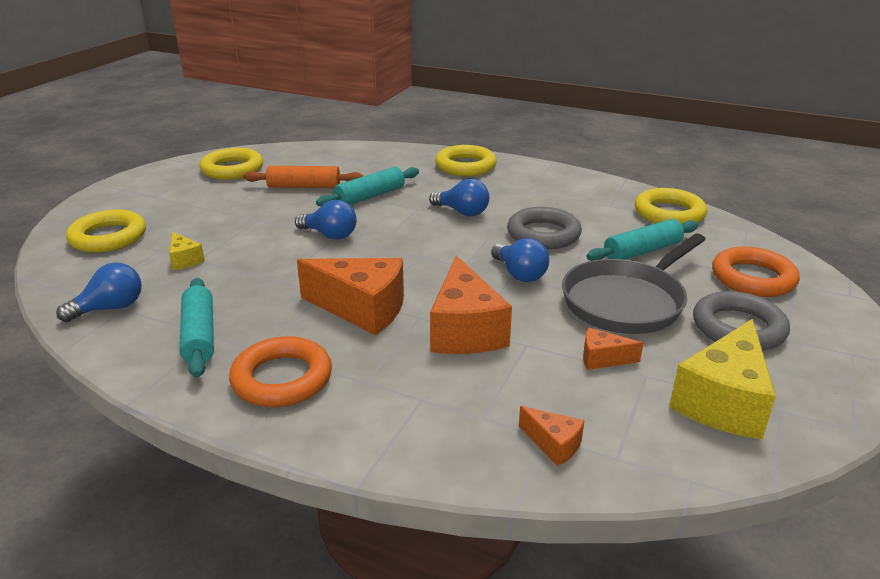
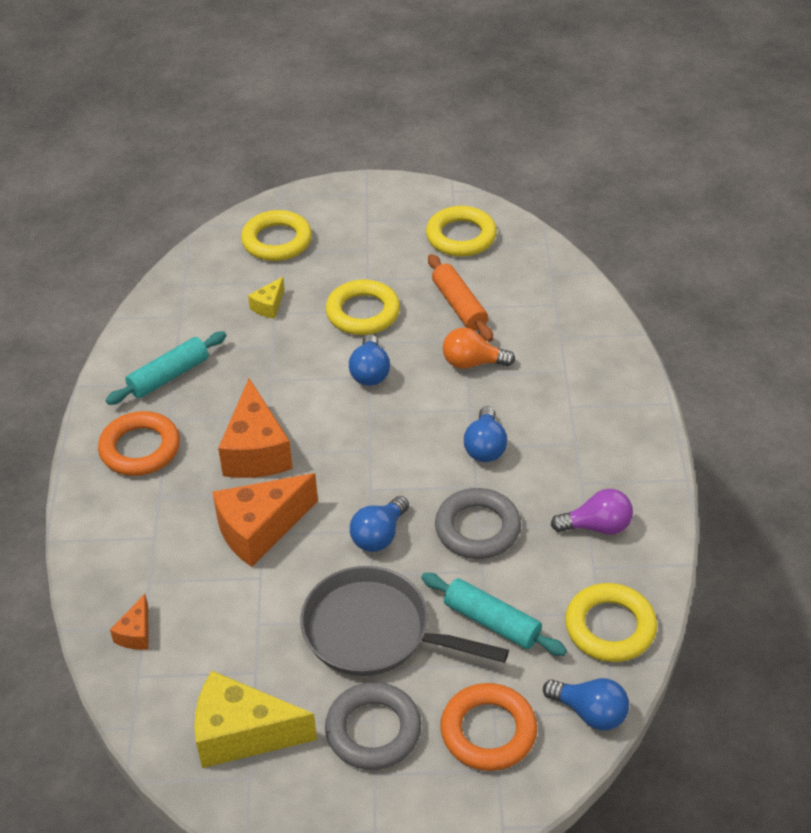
camera: 65 degrees right, 15 degrees up
(110, 308) = (177, 308): blue light bulb -> blue light bulb (590, 712)
(370, 196) = (472, 363): turquoise rolling pin -> orange light bulb
(465, 166) = (610, 406): yellow ring -> yellow ring (363, 312)
(573, 195) = (597, 526): none -> purple light bulb
(602, 359) = (265, 636): orange cheese -> none

